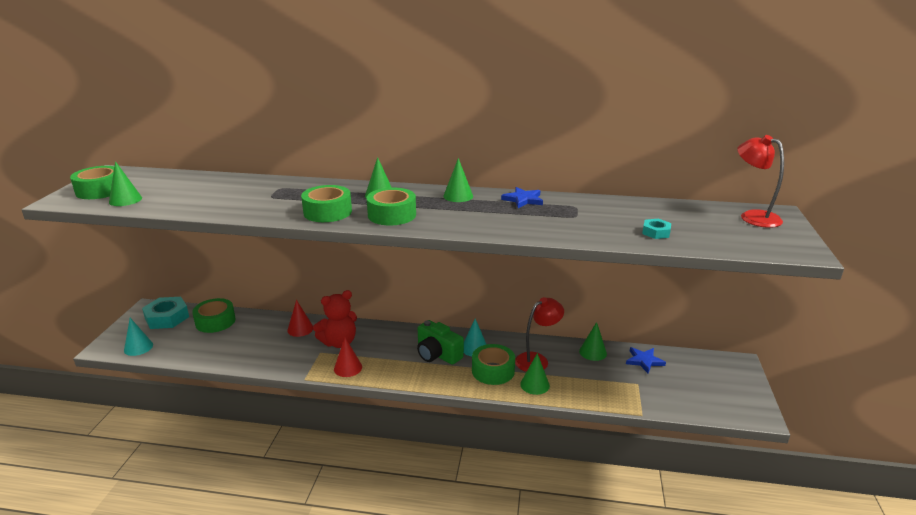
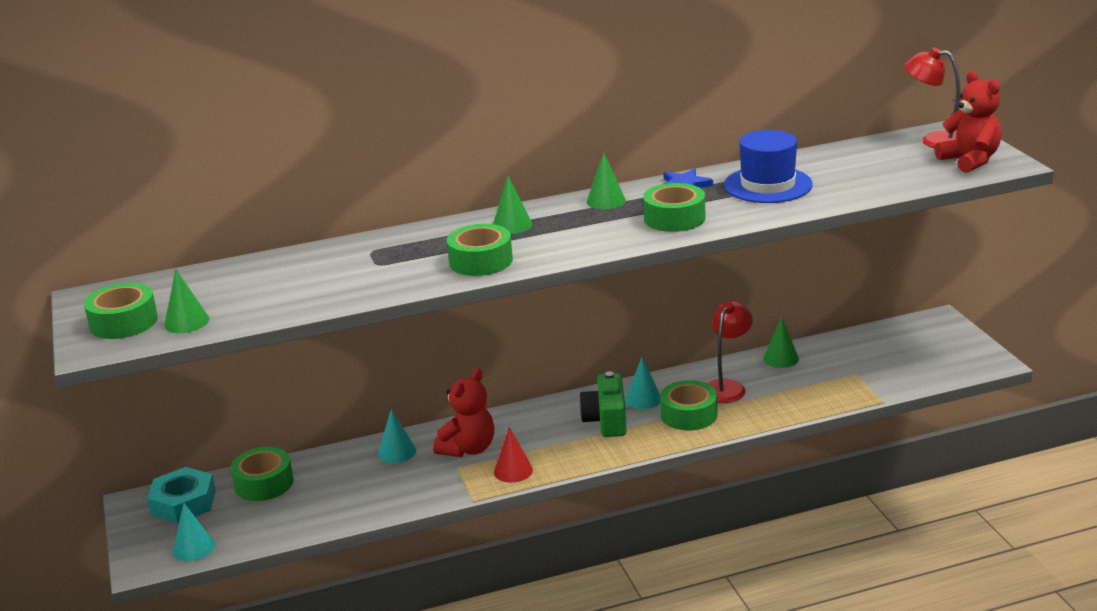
camera: 25 degrees left, 0 degrees up
(300, 329) = (397, 452): red cone -> turquoise cone
(392, 215) = (561, 243): green tape -> green tape (674, 218)
(437, 354) = (606, 420): green camera -> green camera turned 75 degrees clockwise
(535, 385) = (748, 412): green cone -> none
(582, 215) = (768, 185): none -> blue hat
(644, 361) = (843, 349): blue star -> none
(656, 232) = (860, 183): turquoise nut -> none
(769, 240) = (970, 161): none -> red teddy bear

